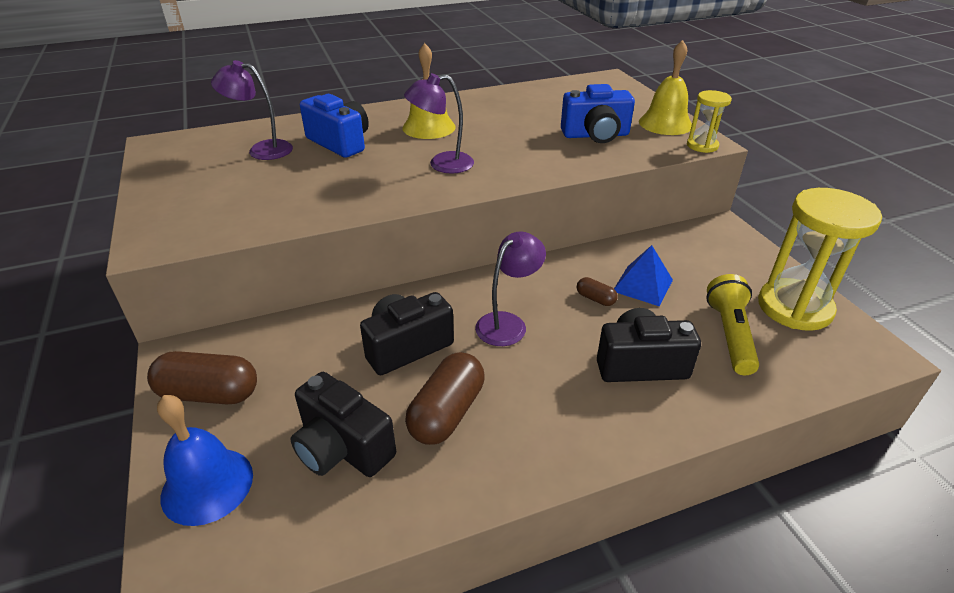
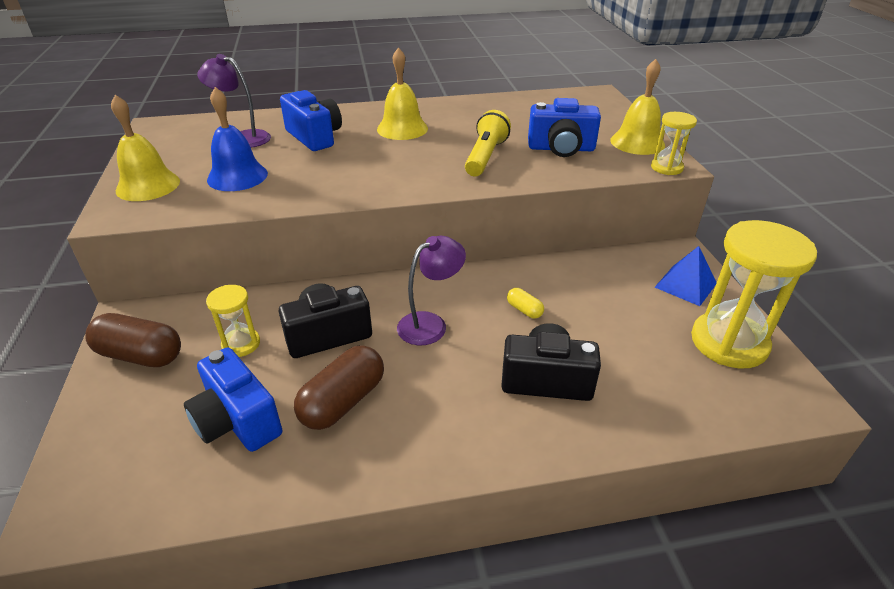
camera: 10 degrees right, 0 degrees up
(176, 209) = (148, 185): none -> yellow bell
(207, 485) = (110, 437): blue bell -> blue bell (237, 176)
(317, 368) = (241, 344): none -> yellow hourglass
(342, 448) = (237, 421): black camera -> blue camera
(442, 164) = (400, 165): purple lamp -> none
(595, 299) = (524, 310): brown capsule -> yellow capsule
(643, 285) = (577, 302): blue pyramid -> blue pyramid (685, 285)
(730, 335) = (649, 362): yellow flashlight -> yellow flashlight (485, 156)

